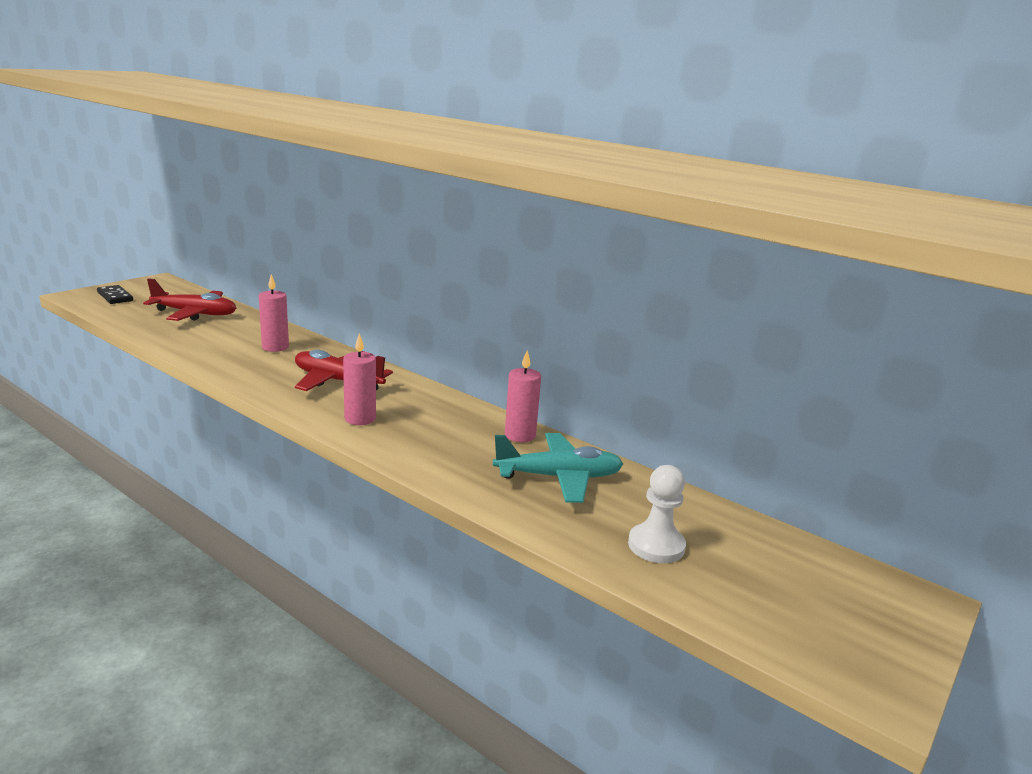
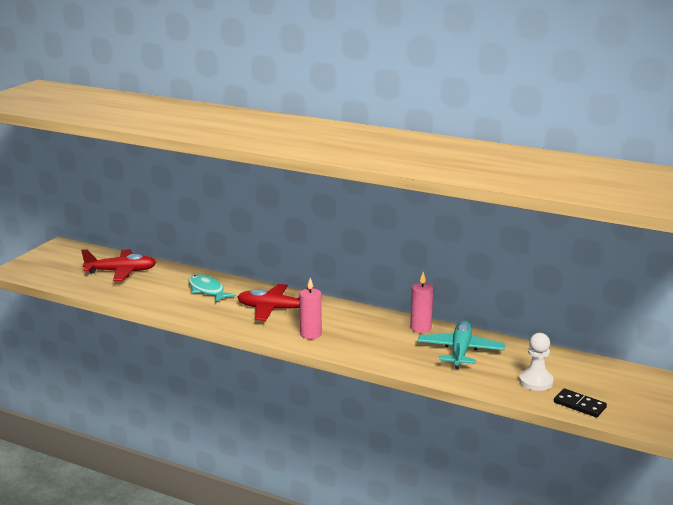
camera: 10 degrees left, 0 degrees up
(115, 297) = (44, 266): black domino -> black domino (579, 405)
(275, 347) = (207, 290): pink candle -> turquoise fish
(559, 477) = (460, 351): turquoise plane -> turquoise plane turned 60 degrees counterclockwise

